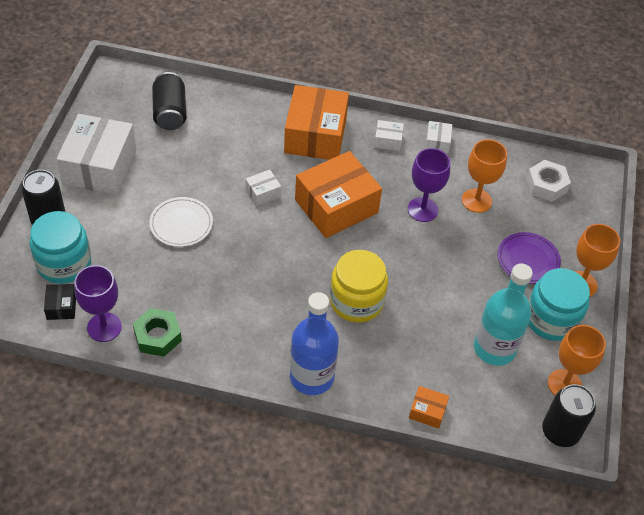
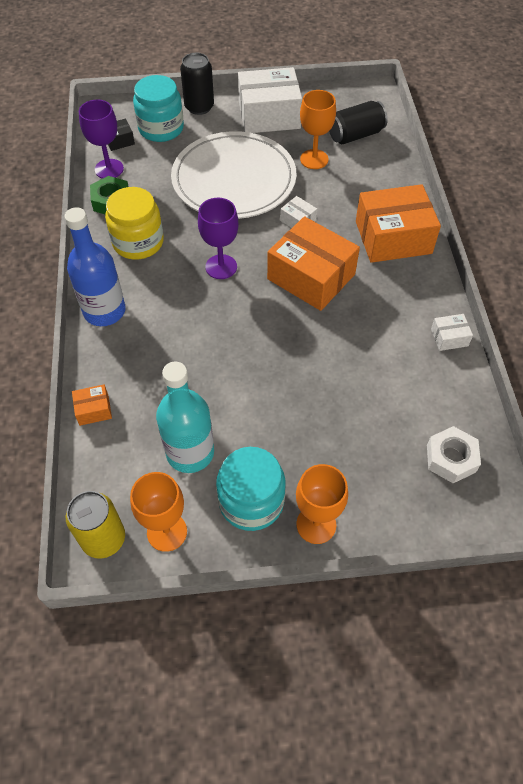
camera: 75 degrees right, 5 degrees up
(181, 224) = (234, 180): white plate -> white plate, size x2.14
(356, 301) = (202, 322): yellow jar -> yellow jar (138, 242)
(388, 140) = (423, 295): white box -> none
(422, 209) = (345, 347): purple goblet -> purple goblet (221, 267)
(427, 411) = (94, 410): orange box -> orange box turned 75 degrees clockwise
(476, 200) = (385, 392): orange goblet -> orange goblet (314, 159)
(528, 260) = (326, 461): purple plate -> none
(560, 432) = (103, 539): black can -> yellow can

